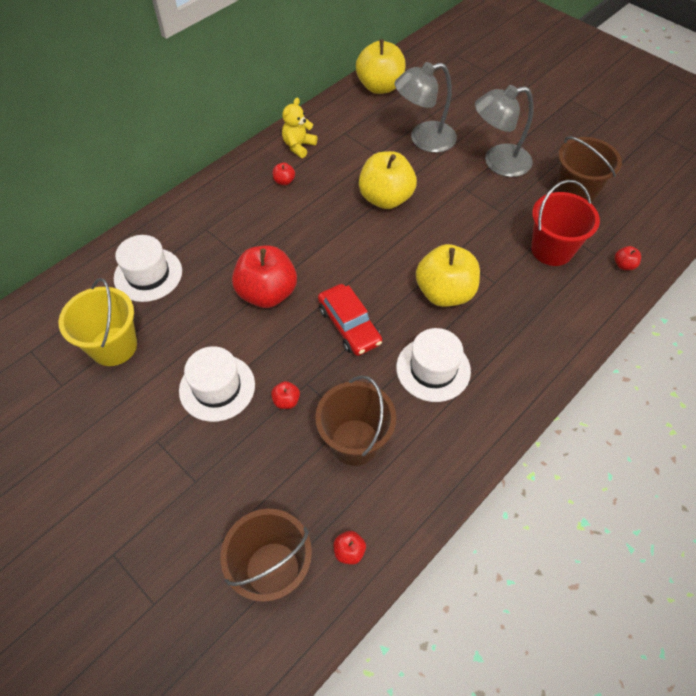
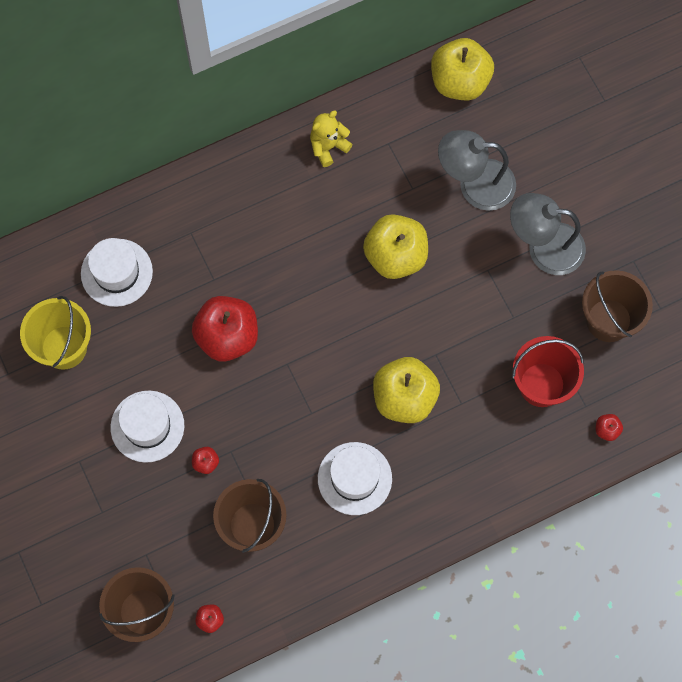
camera: 20 degrees right, 15 degrees up
(284, 181) = (294, 194): red apple -> none
(349, 325) = (294, 403): red car -> none

